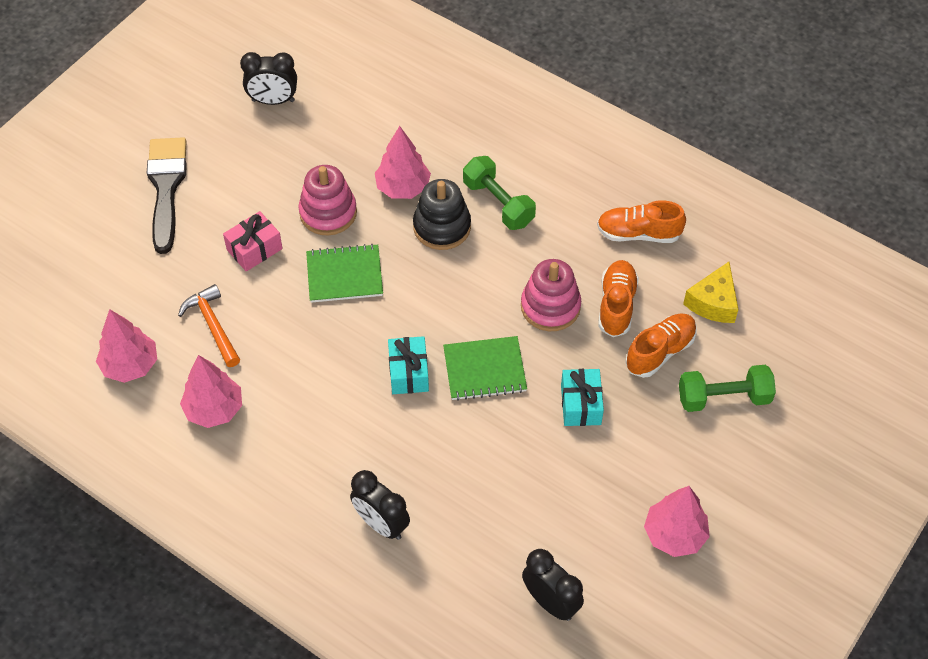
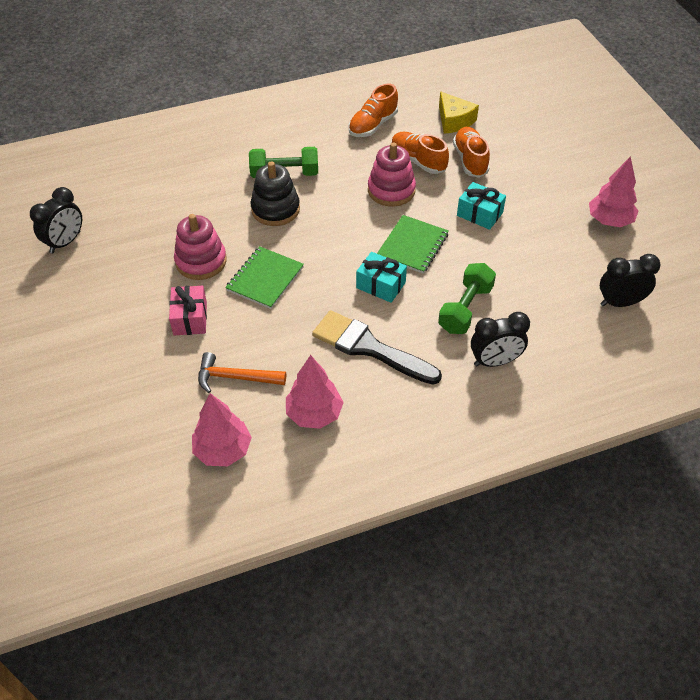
camera: 55 degrees left, 5 degrees down
(166, 187) = (74, 344): black brush -> black brush (369, 347)
(403, 188) = (222, 212): pink tree -> none
(723, 398) = (526, 151): green dumbbell -> green dumbbell (465, 309)

